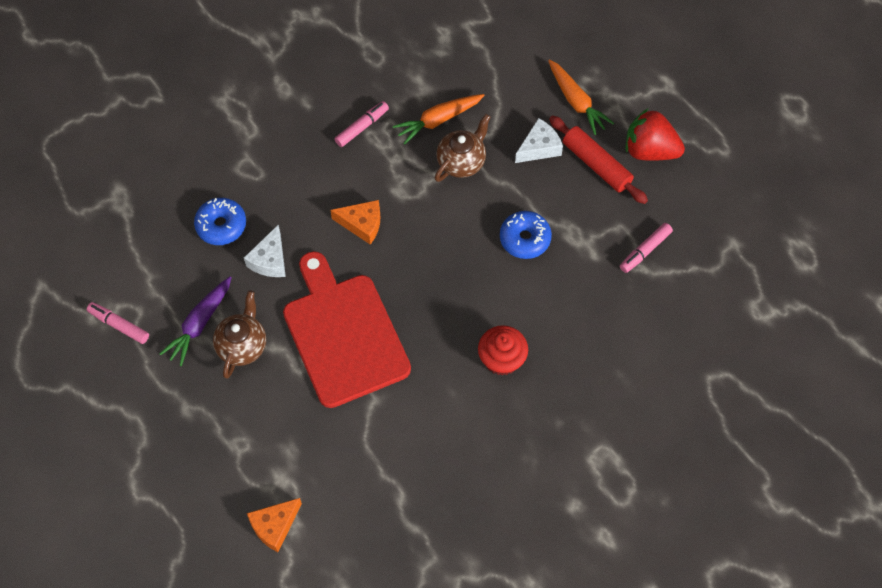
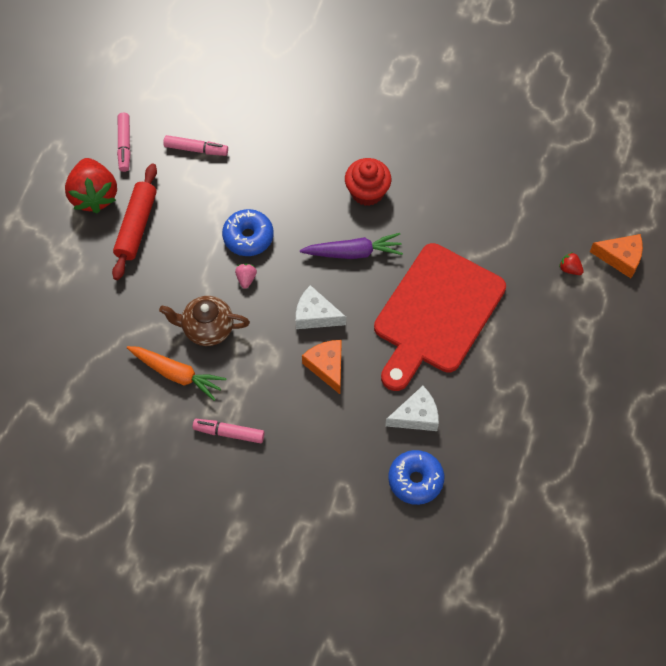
camera: 125 degrees left, 0 degrees up
(119, 325) = (570, 492): pink marker -> pink marker (124, 145)
(199, 324) = (516, 429): purple carrot -> purple carrot (353, 252)
(242, 345) = (506, 381): brown teapot -> none
(299, 473) = (570, 269): none -> red strawberry
(486, 214) = (246, 279): none -> pink strawberry
(539, 148) = (149, 278): white cheese -> white cheese (315, 315)
(576, 101) = (79, 277): orange carrot -> none

